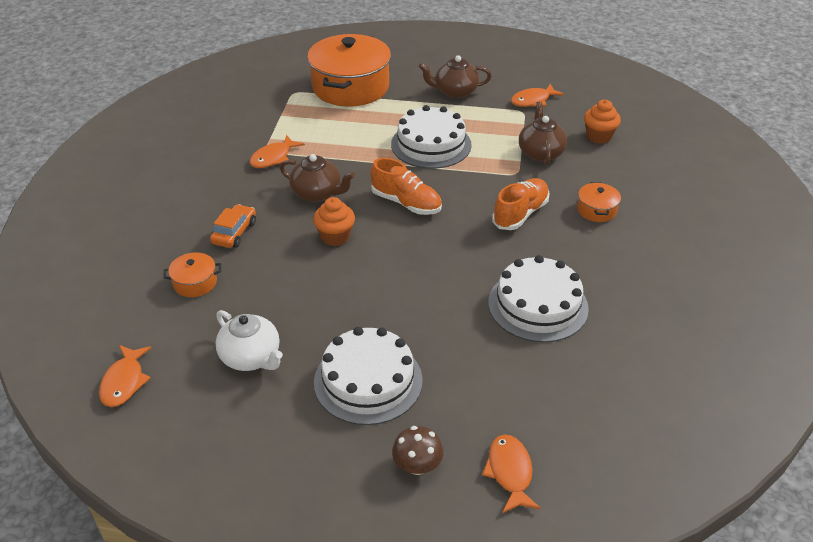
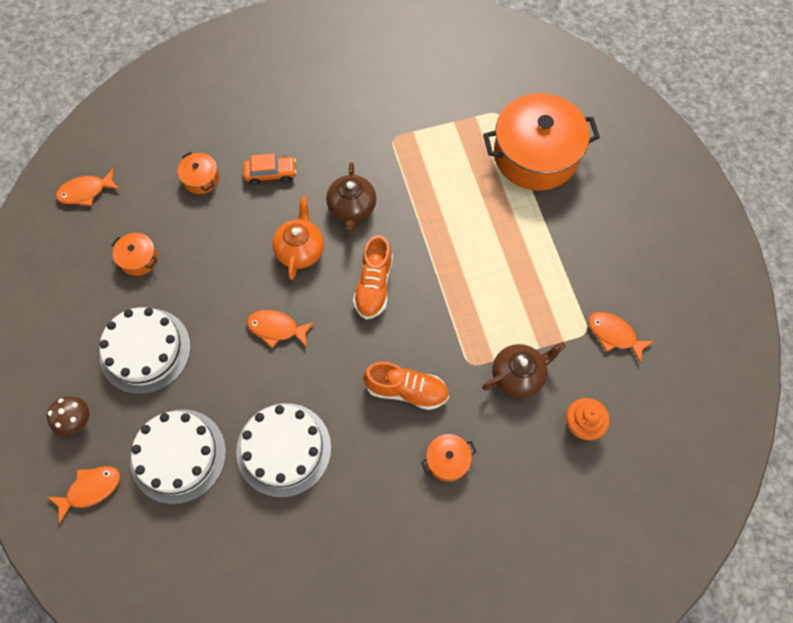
camera: 65 degrees right, 25 degrees up
(251, 357) = (138, 259): white teapot -> orange pot
(273, 158) = (385, 149): orange fish -> orange fish (276, 328)
(335, 237) = (300, 250): orange cupcake -> orange teapot
(431, 144) = (477, 268): white cake -> white cake (178, 456)
(455, 92) = (584, 252): brown teapot -> none

